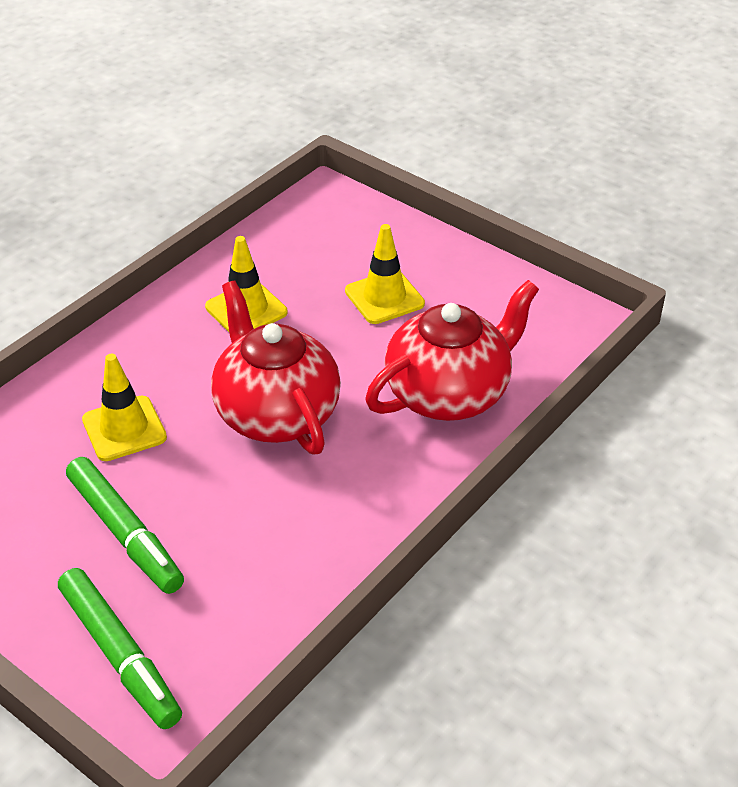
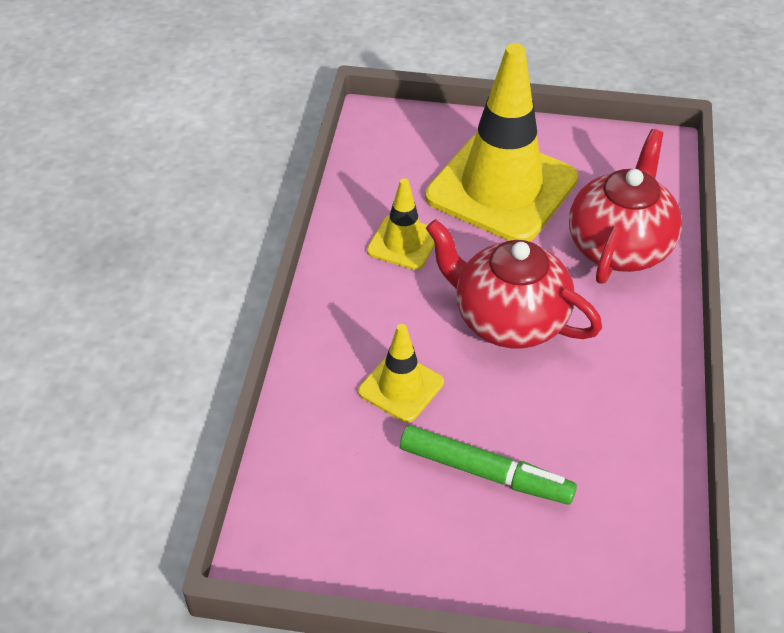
camera: 30 degrees left, 5 degrees up
(120, 655) = (576, 572): green marker -> none
(384, 297) = (501, 188): yellow traffic cone -> yellow traffic cone, size x2.11

